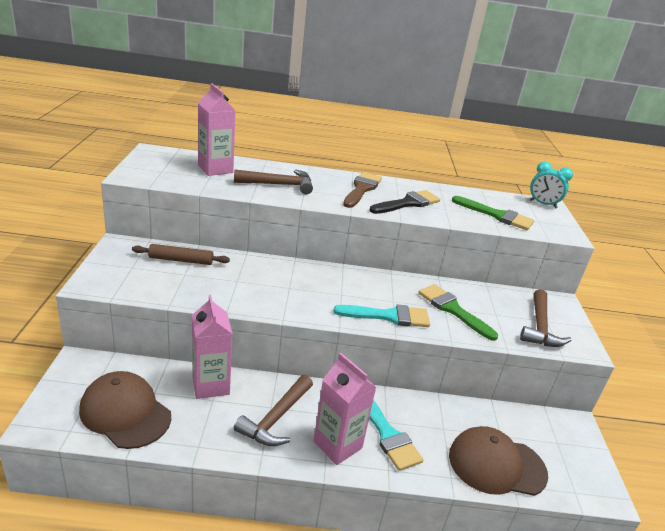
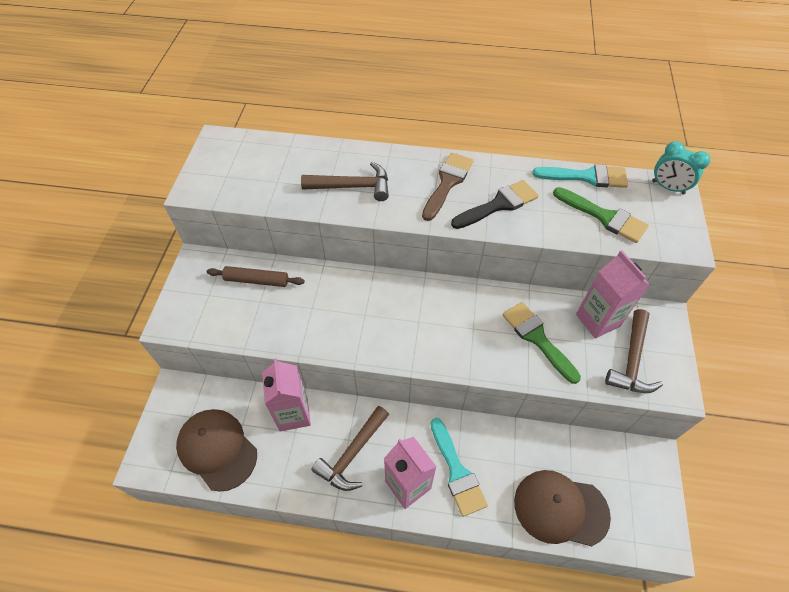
camera: 10 degrees right, 25 degrees up
(215, 169) = (284, 165): pink carton -> pink carton (597, 320)
(389, 316) = (465, 352): turquoise brush -> turquoise brush (586, 177)

